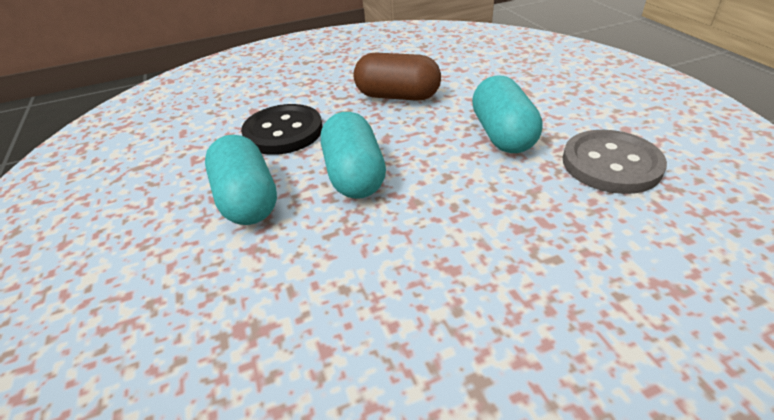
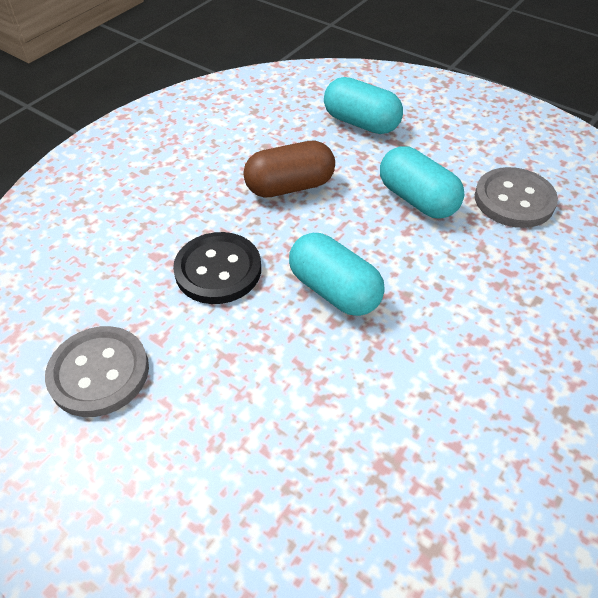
camera: 35 degrees left, 10 degrees up
(136, 165) = (99, 373): none -> grey button
(247, 200) = (264, 357): turquoise capsule -> turquoise capsule (361, 123)

